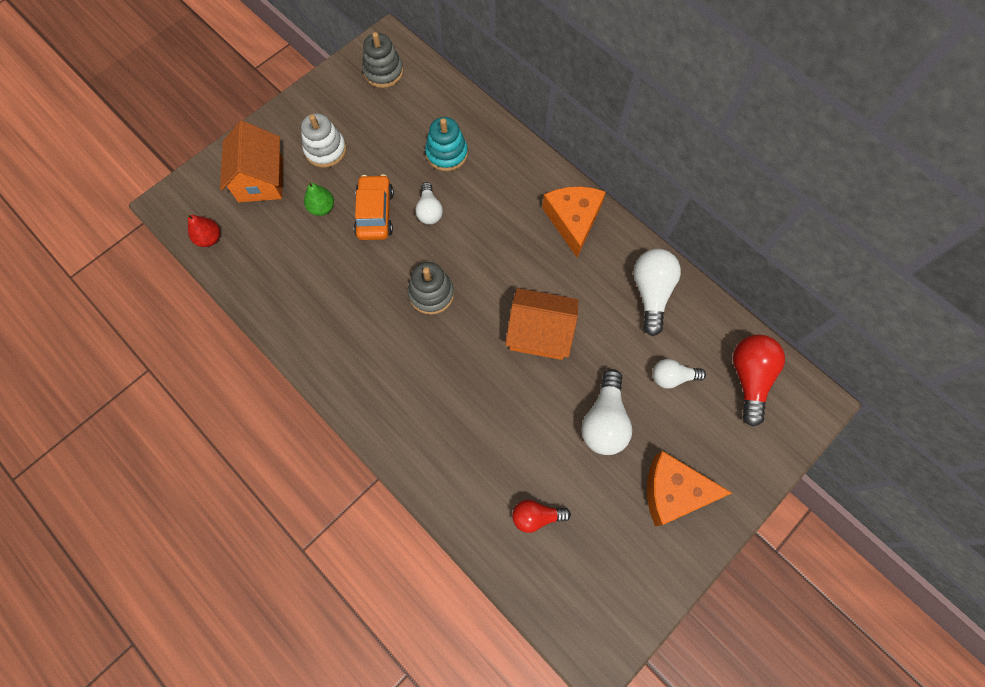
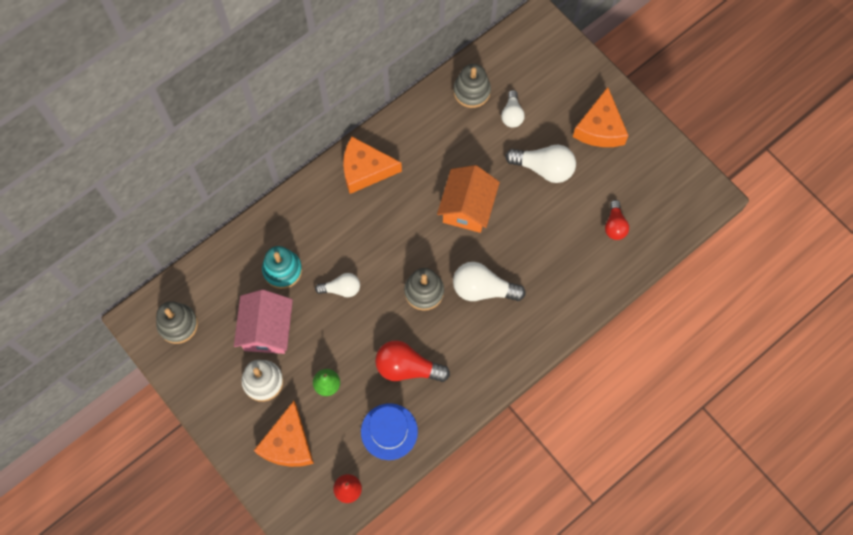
camera: 85 degrees left, 0 degrees up
(260, 179) = (288, 443): orange house -> orange cheese
(270, 272) = (389, 431): none -> blue hat
(375, 213) = (338, 337): orange car -> none
(380, 147) = (267, 330): none -> pink house
(651, 293) = (439, 119): white light bulb -> white light bulb (483, 289)
(695, 327) = (471, 91): none -> grey stacking toy
(749, 378) = (516, 61): red light bulb -> red light bulb (407, 368)

